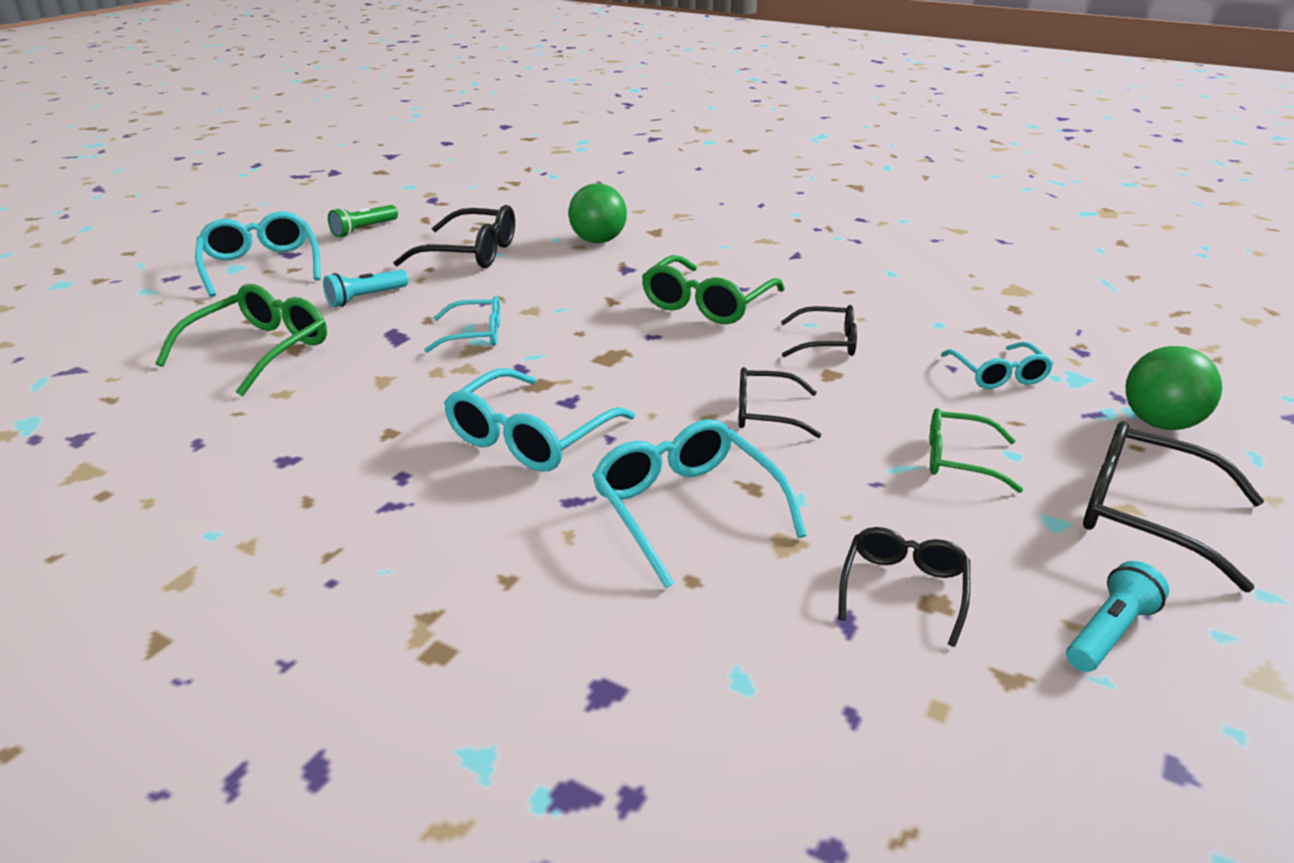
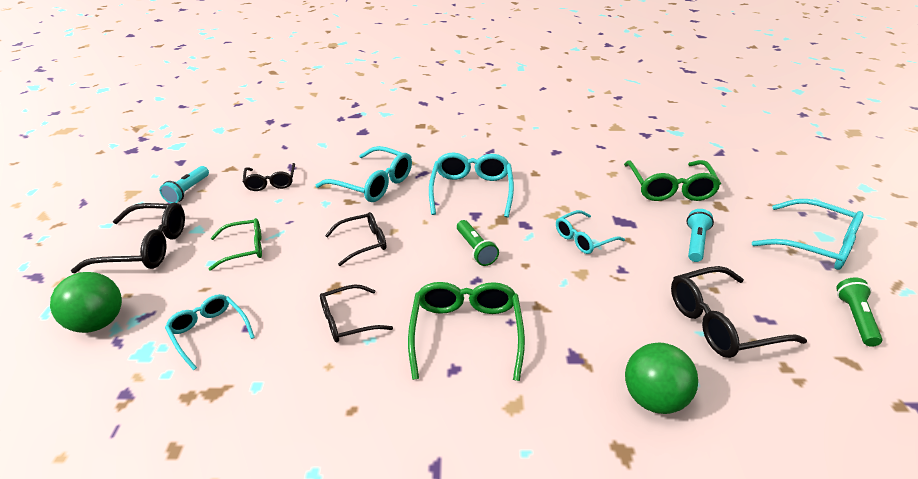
camera: 150 degrees right, 5 degrees up
(619, 362) = (475, 250): none -> green flashlight

